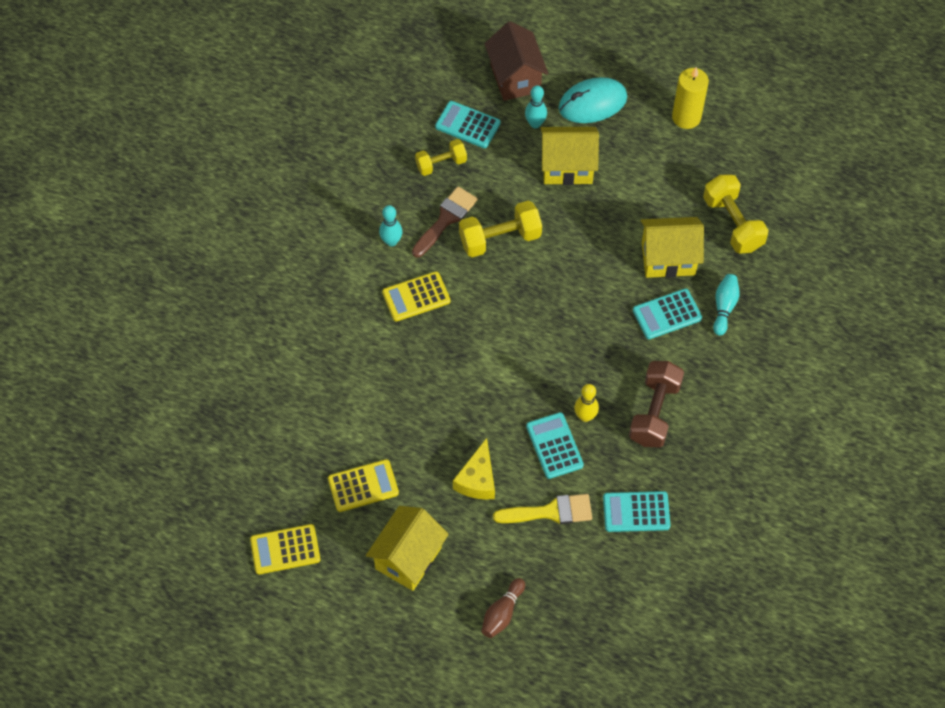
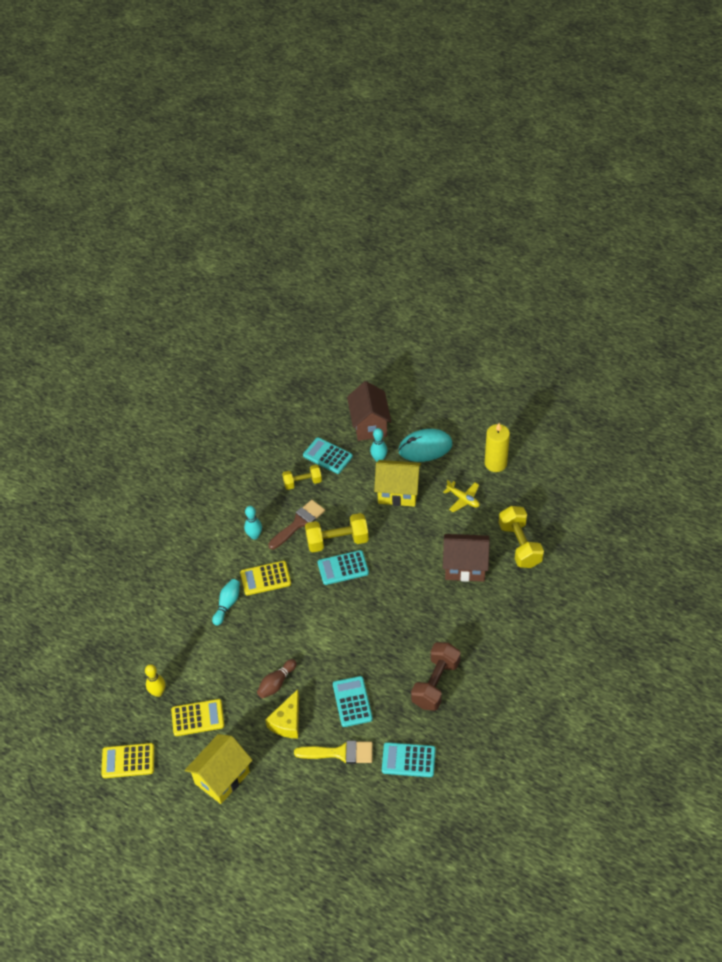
camera: 10 degrees right, 10 degrees down
(502, 613) = (288, 829): brown bowling pin -> brown bowling pin (276, 683)
(585, 416) = (380, 681): yellow bowling pin -> yellow bowling pin (158, 692)
(652, 169) = (463, 499): none -> yellow plane
(667, 314) = (457, 609): turquoise calculator -> turquoise calculator (343, 568)
(668, 258) = (465, 567): yellow house -> brown house
(724, 307) = (503, 608): turquoise bowling pin -> turquoise bowling pin (227, 604)

